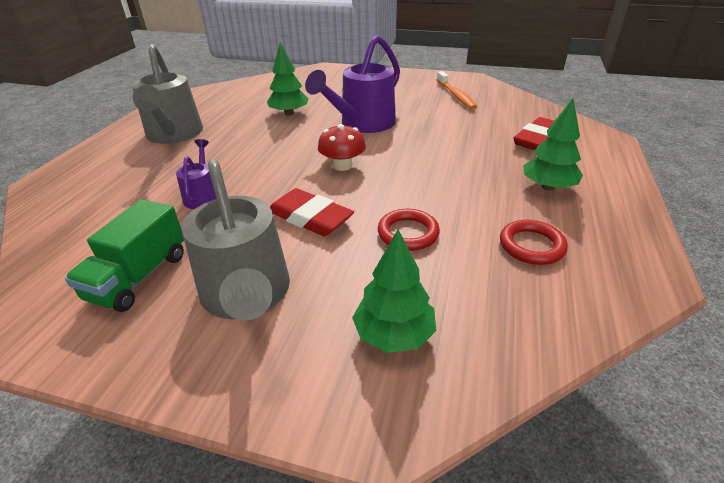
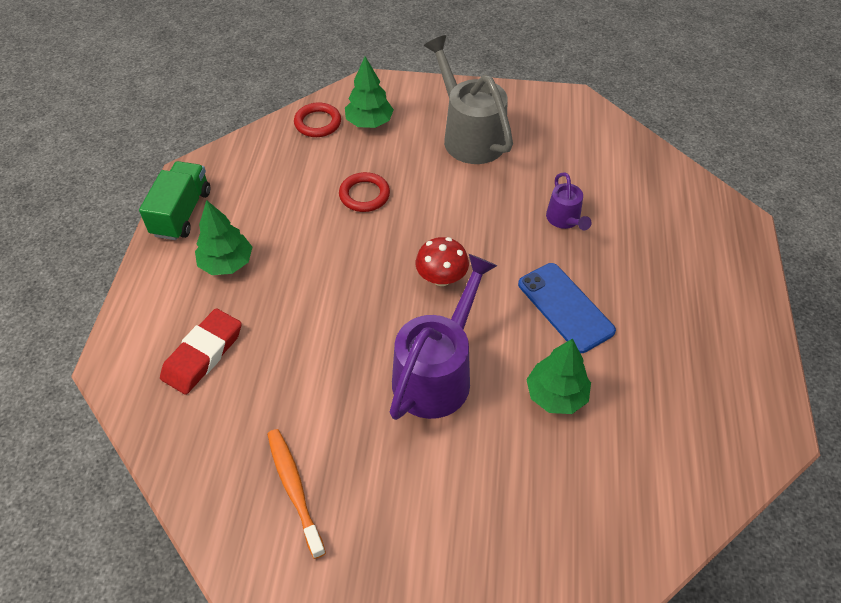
camera: 170 degrees right, 15 degrees up
(139, 277) = (553, 140): green truck -> green truck (182, 213)
(174, 135) = (680, 319): grey watering can -> none
(252, 145) = (565, 307): none -> blue phone
(310, 217) = (451, 203): red eraser -> none
(531, 246) = (266, 192): red ring -> red ring (318, 123)

